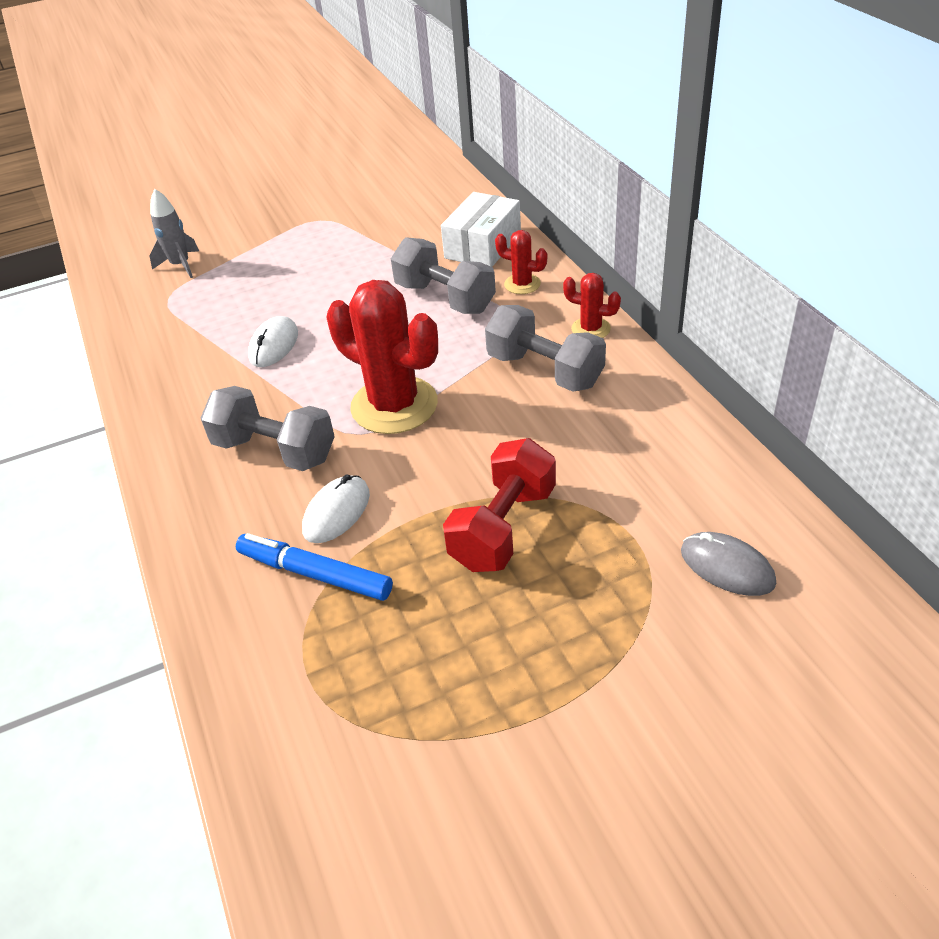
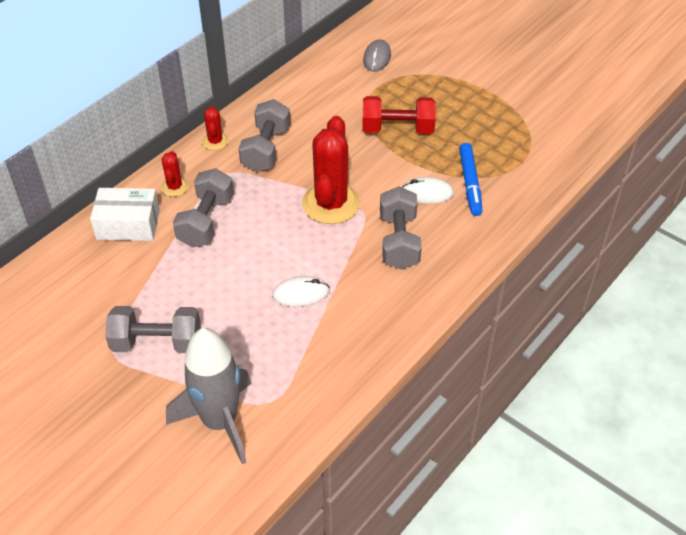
camera: 120 degrees left, 5 degrees up
(180, 265) = (220, 422): grey rocket -> grey rocket, size x1.91
(304, 244) = (157, 343): none -> grey dumbbell

